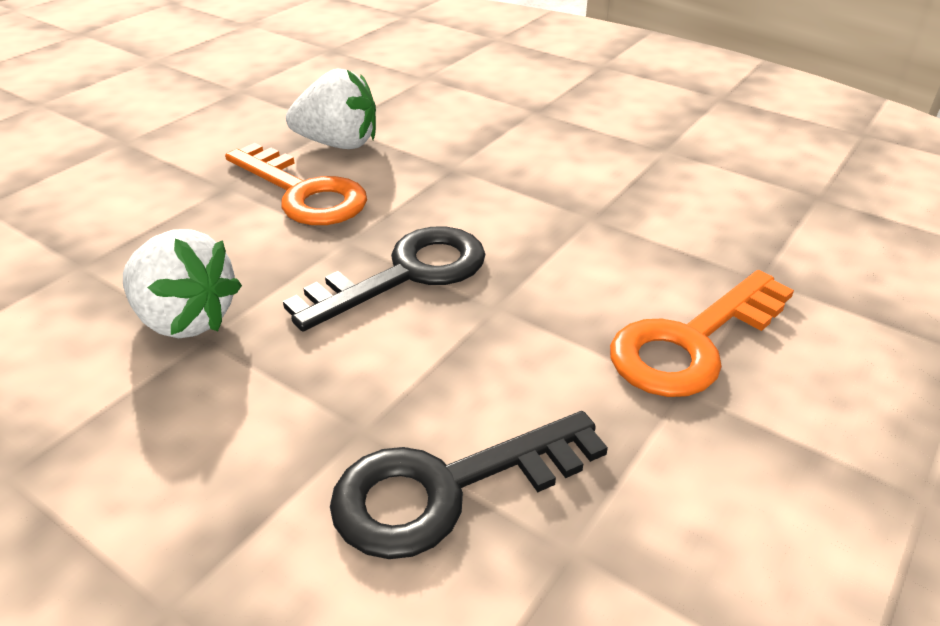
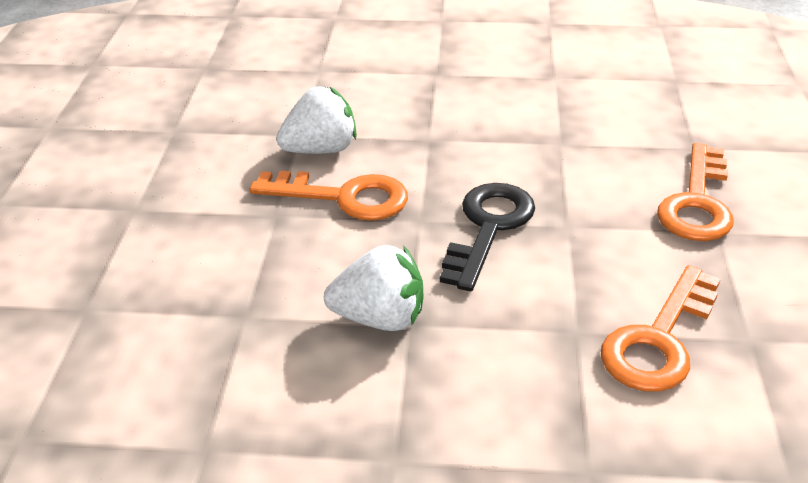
camera: 30 degrees left, 0 degrees up
(447, 488) = (659, 340): black key -> orange key

